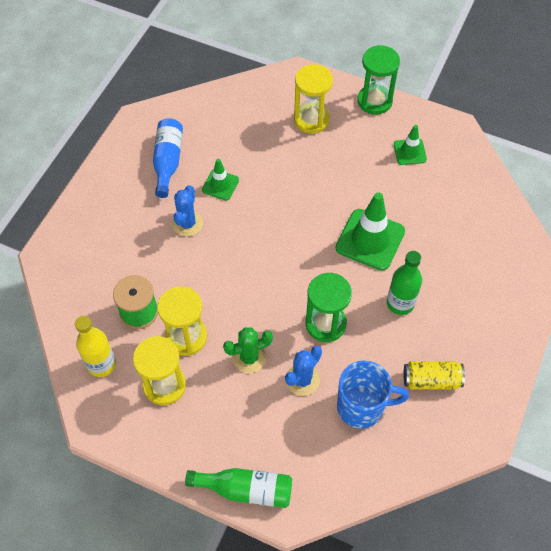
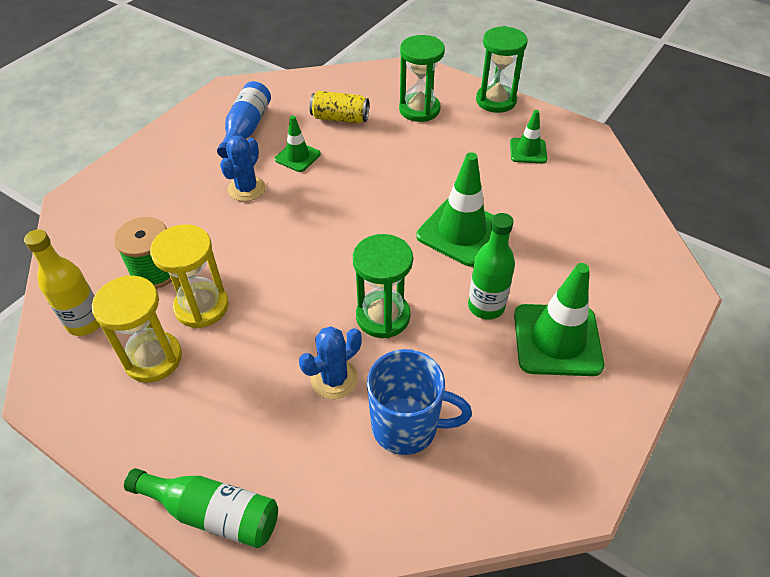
camera: 10 degrees right, 10 degrees down
(249, 357) = (273, 341): green cactus -> none
(311, 120) = (419, 109): yellow hourglass -> green hourglass
(431, 380) = (511, 406): yellow can -> yellow can (340, 118)
(455, 323) = (557, 340): none -> green traffic cone

